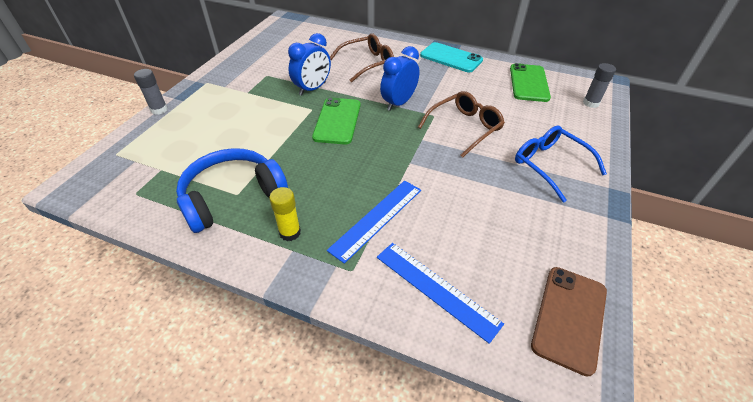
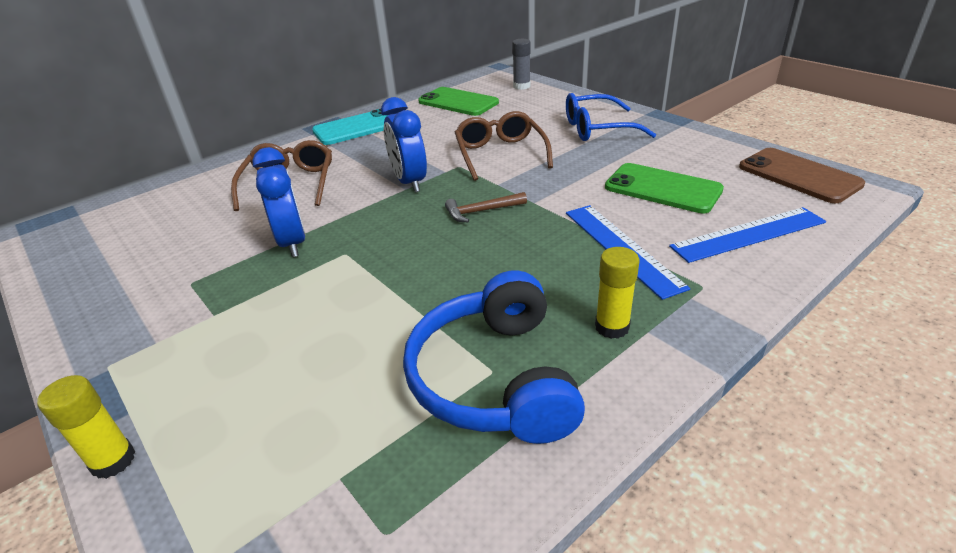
camera: 60 degrees left, 10 degrees down
(159, 109) = (113, 461): grey glue stick -> yellow glue stick
(337, 121) = (398, 236): green phone -> green phone (662, 188)
(383, 143) = (482, 211): none -> brown hammer

